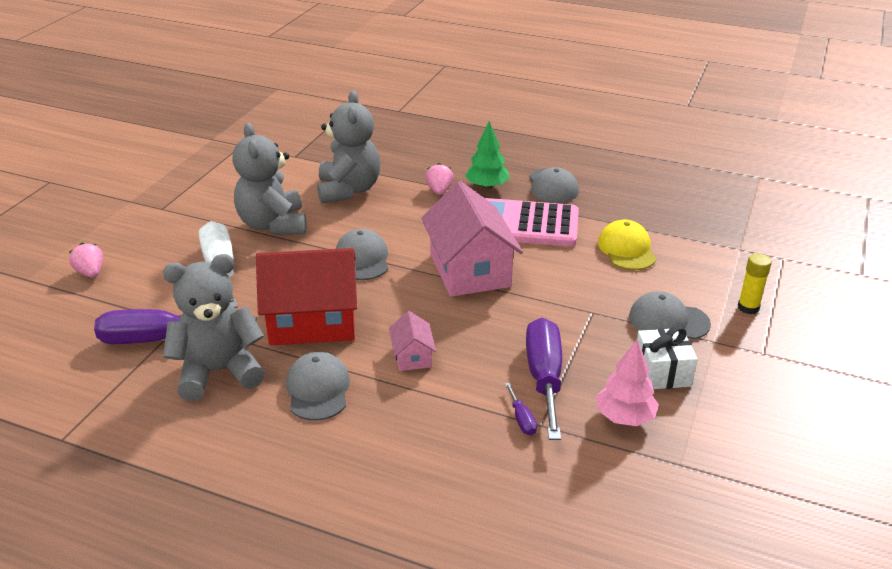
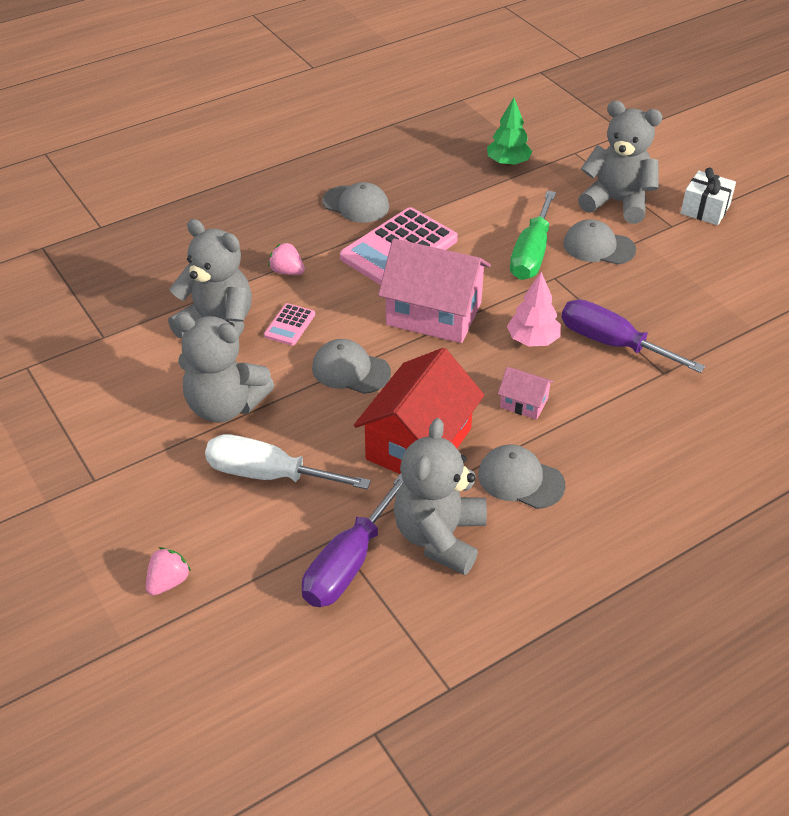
camera: 55 degrees left, 10 degrees up
(90, 272) = (168, 582): pink strawberry -> pink strawberry turned 120 degrees clockwise
(383, 215) = (290, 325): none -> pink calculator
(487, 186) = (313, 240): green tree -> green tree (508, 163)
(521, 419) = (650, 379): purple screwdriver -> none
(607, 288) = (531, 254): none -> green screwdriver
(624, 417) = (687, 327): pink tree -> pink tree (533, 340)
(626, 249) = (490, 216): yellow cap -> none
(662, 372) = (653, 282): white gift -> white gift (705, 210)
(668, 320) = (598, 247): grey cap -> grey cap turned 60 degrees clockwise
(748, 307) = (617, 202): yellow glue stick -> grey teddy bear

